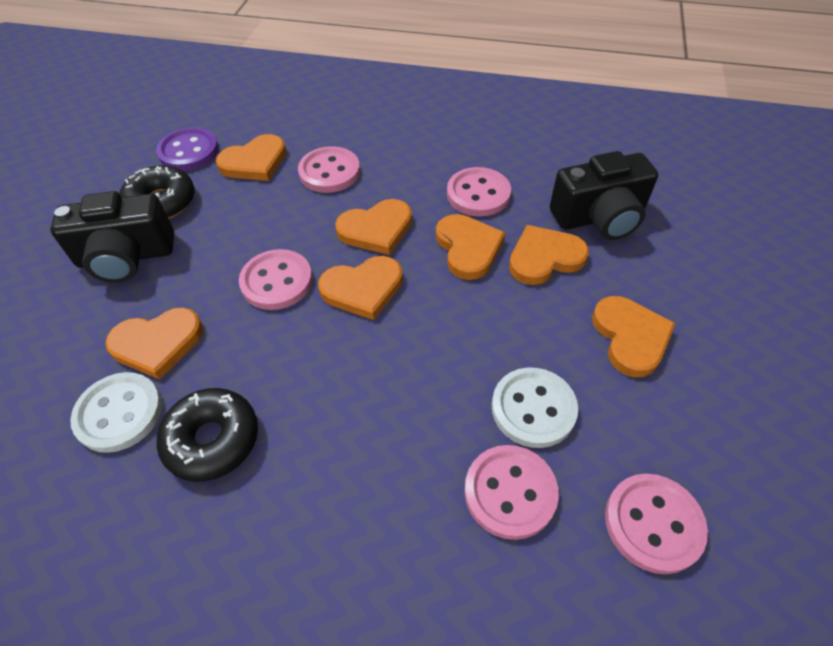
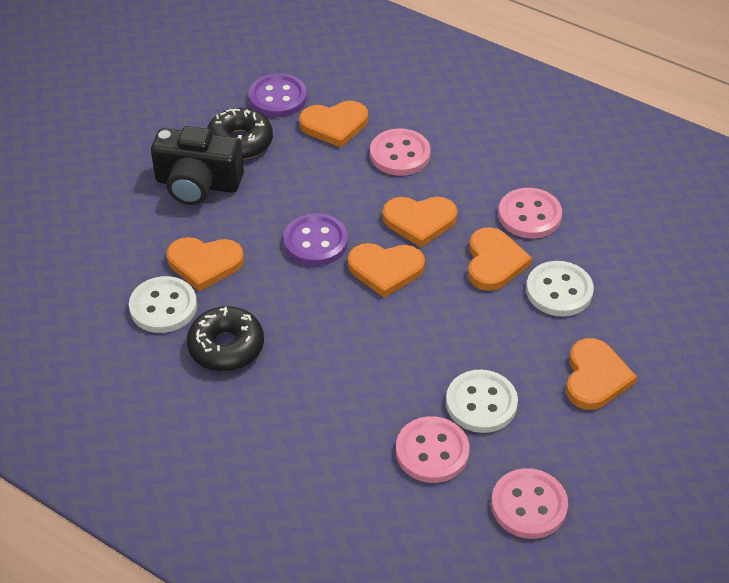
camera: 20 degrees right, 5 degrees down
(277, 281) = (315, 242): pink button -> purple button
(544, 258) = (559, 291): orange heart -> white button
(599, 217) = (633, 270): black camera -> none

